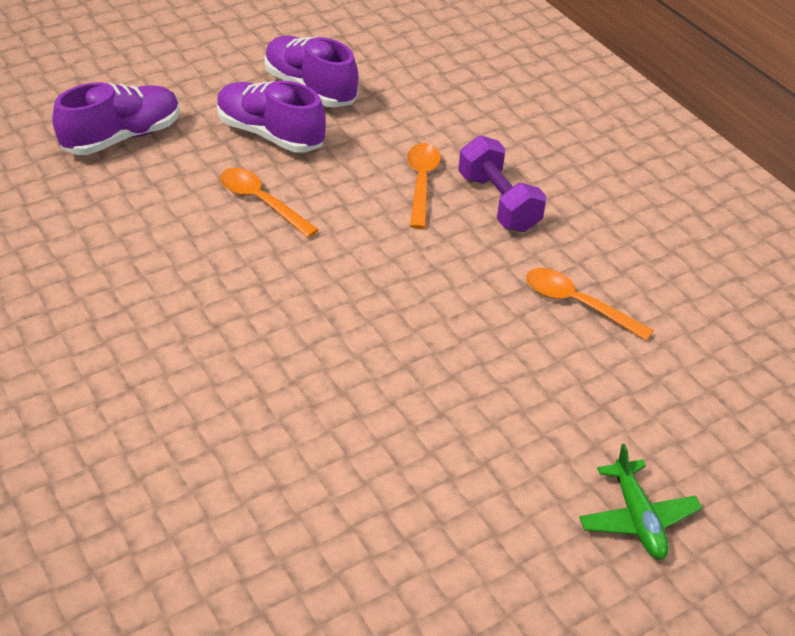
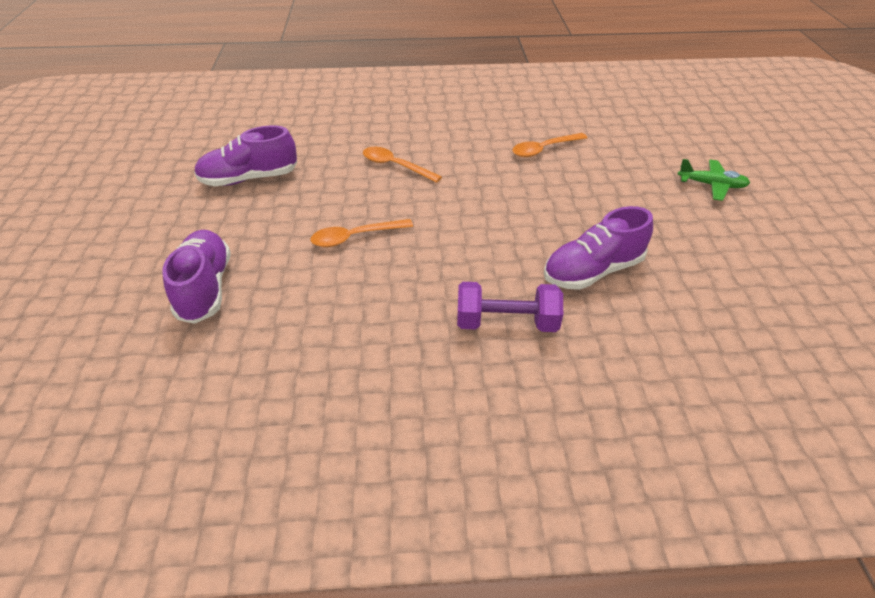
camera: 60 degrees left, 0 degrees up
(270, 134) = (282, 211): purple shoe -> purple shoe (593, 271)
(498, 202) = (438, 145): purple dumbbell -> purple dumbbell (506, 322)

